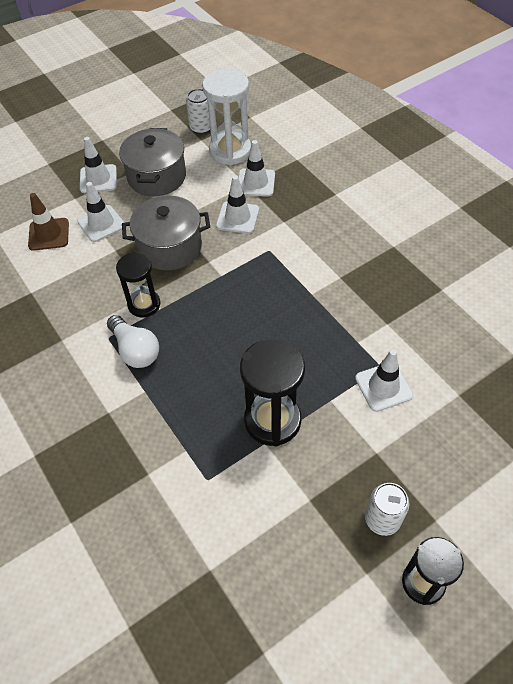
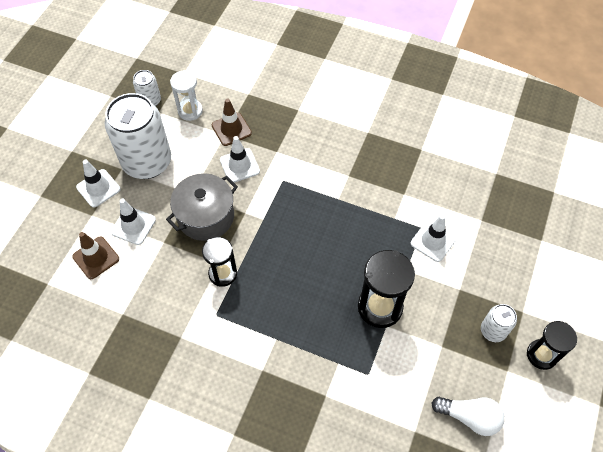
camera: 35 degrees left, 5 degrees up
(135, 350) = (245, 312): white light bulb -> white light bulb (469, 417)
(157, 177) = (147, 162): grey pot -> white can
(230, 151) = (190, 111): white hourglass -> white hourglass, size x0.65
(255, 183) = (231, 129): white traffic cone -> brown traffic cone

